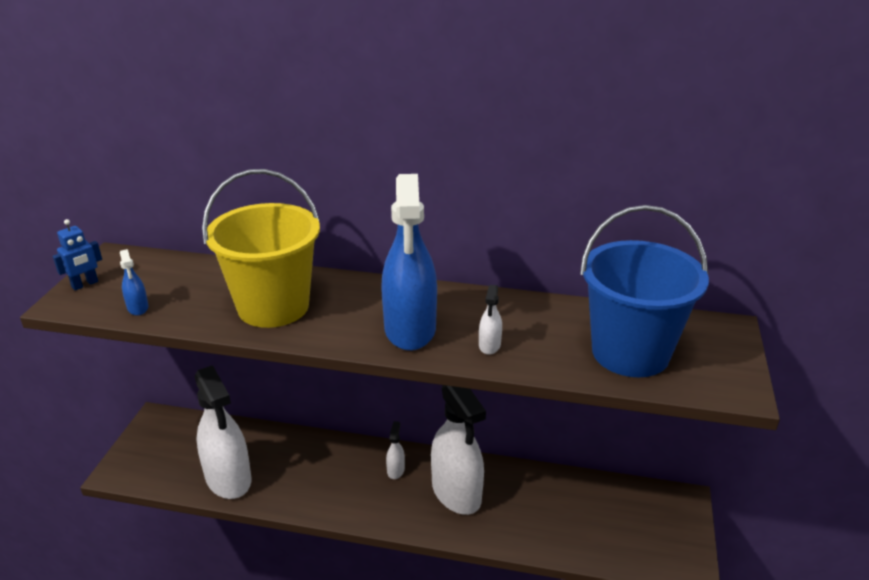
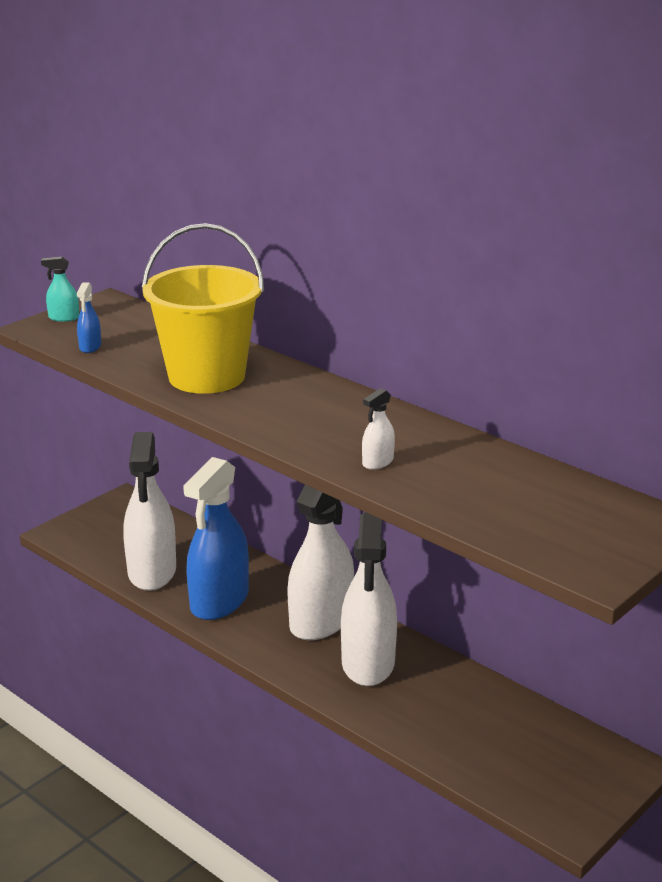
camera: 30 degrees right, 5 degrees down
(85, 284) = (64, 318): blue robot -> turquoise spray bottle
(395, 470) = (321, 621): white spray bottle -> white spray bottle, size x2.44
(410, 329) = (314, 428): blue spray bottle -> blue spray bottle (219, 601)
(630, 352) = (519, 509): blue bucket -> none

